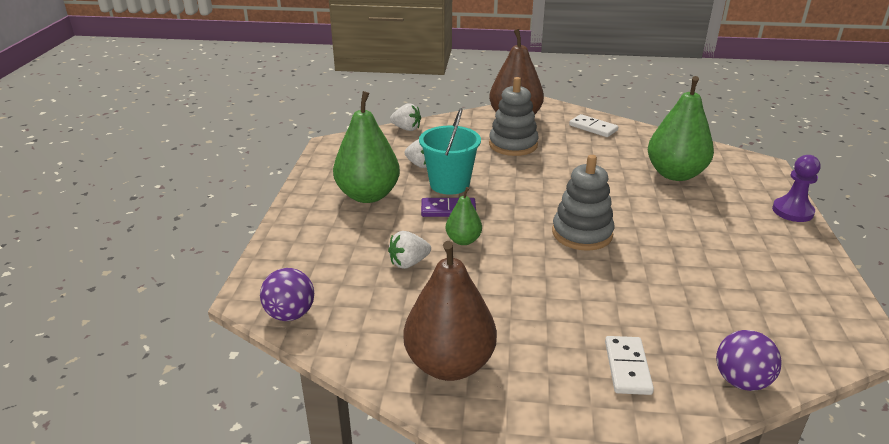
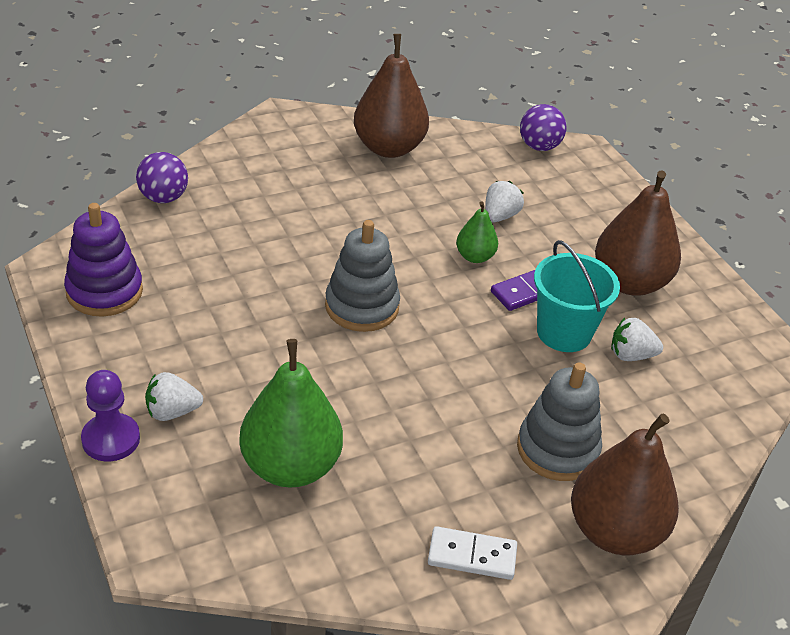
camera: 145 degrees right, 10 degrees up
(368, 195) = (629, 282): green pear -> brown pear
(406, 129) = (735, 428): white strawberry -> white strawberry (172, 412)
(627, 367) = (256, 183): white domino -> none
(805, 302) = (104, 291): none -> purple stacking toy

